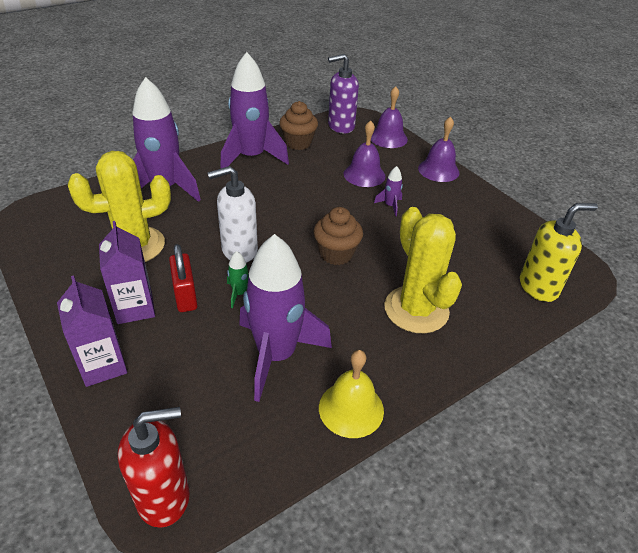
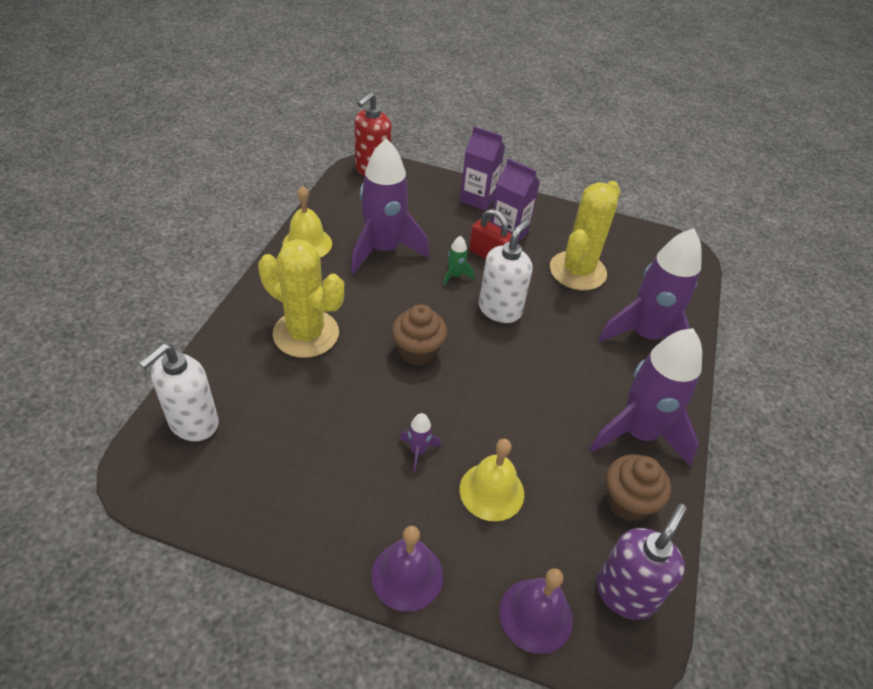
camera: 140 degrees right, 5 degrees up
(364, 175) = (491, 491): purple bell -> yellow bell
(538, 287) = (193, 423): yellow soap dispenser -> white soap dispenser

